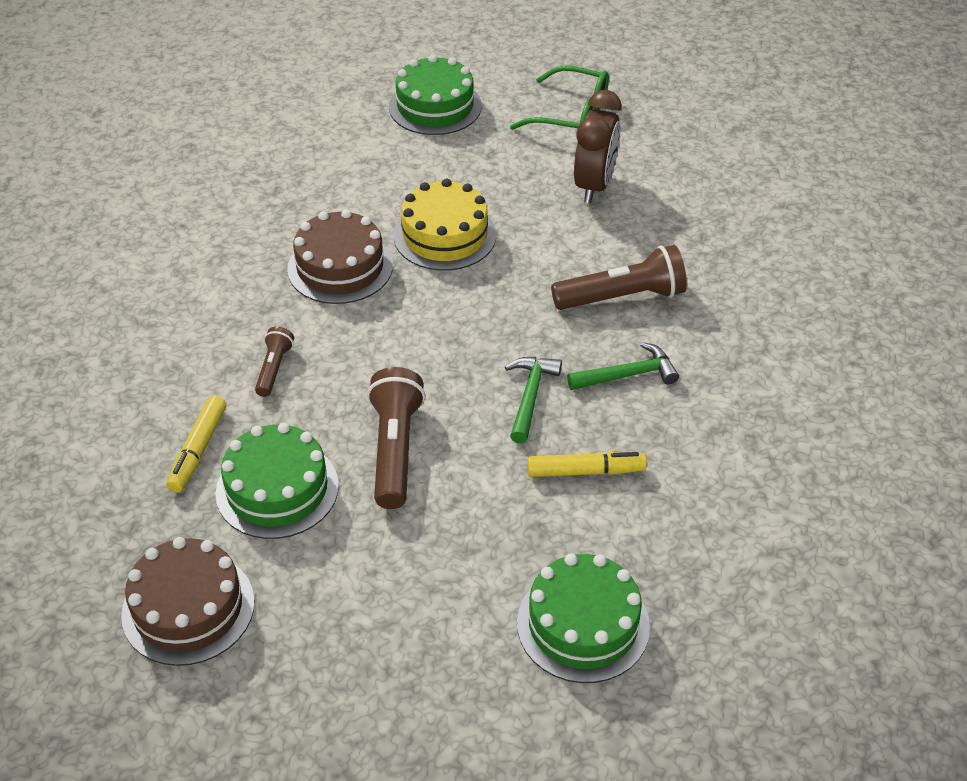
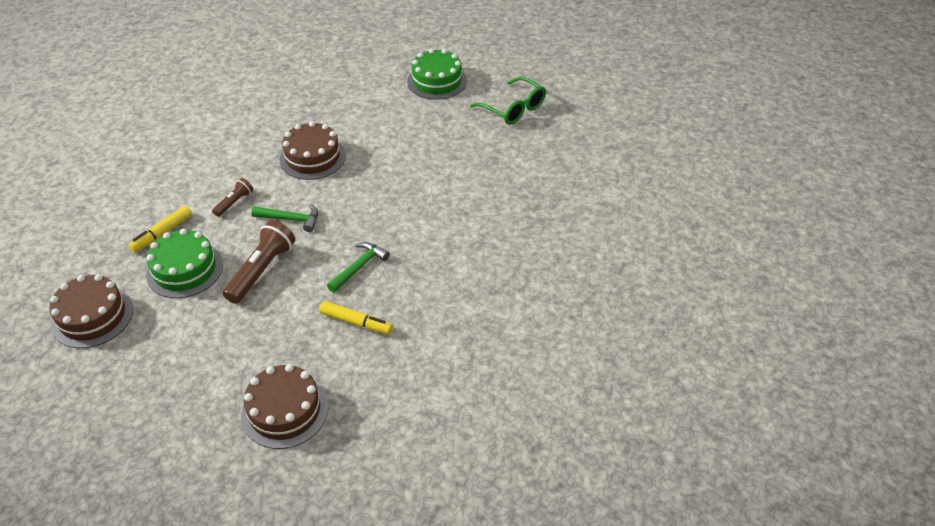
camera: 25 degrees right, 0 degrees up
(445, 235) = (384, 157): yellow cake -> none
(583, 624) = (285, 410): green cake -> brown cake
(594, 185) = (494, 155): brown clock -> none
(622, 297) = (458, 227): brown flashlight -> none
(628, 375) = (425, 274): green hammer -> green hammer (291, 219)

